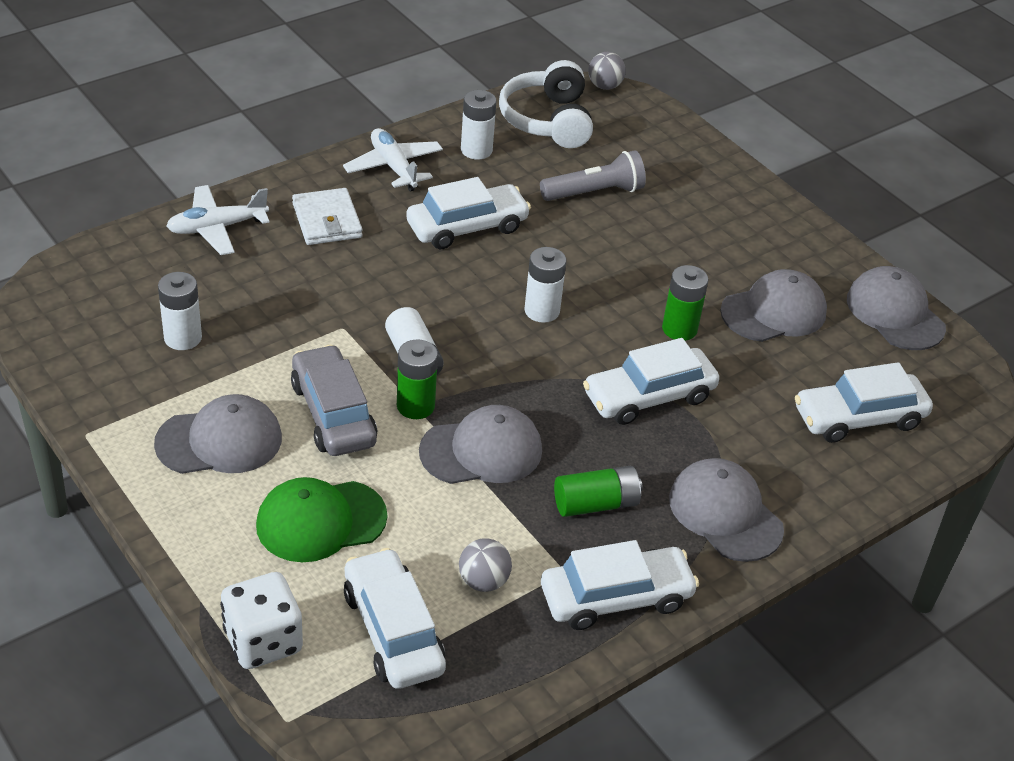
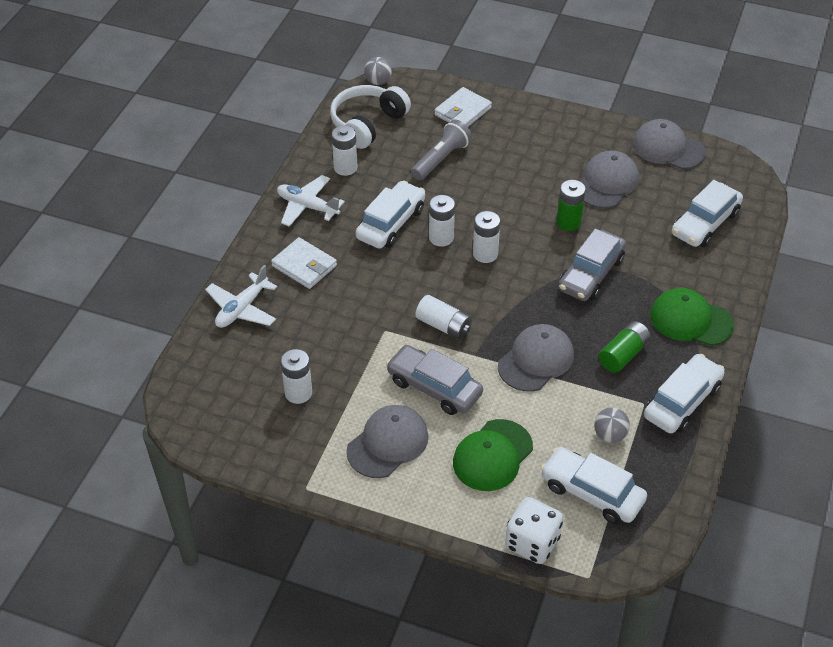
camera: 30 degrees left, 5 degrees up
(415, 406) = (474, 355): green battery -> none
(508, 269) = (441, 238): none -> white battery
(548, 120) = (368, 124): white headphones -> white headphones turned 75 degrees clockwise
(649, 396) = (591, 274): white car -> grey car
(672, 158) = (462, 111): none -> white wallet
(725, 513) = (691, 320): grey cap -> green cap

